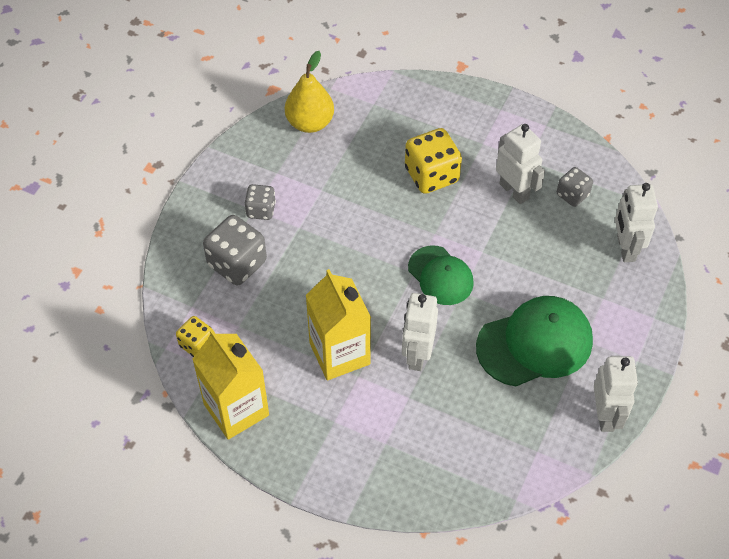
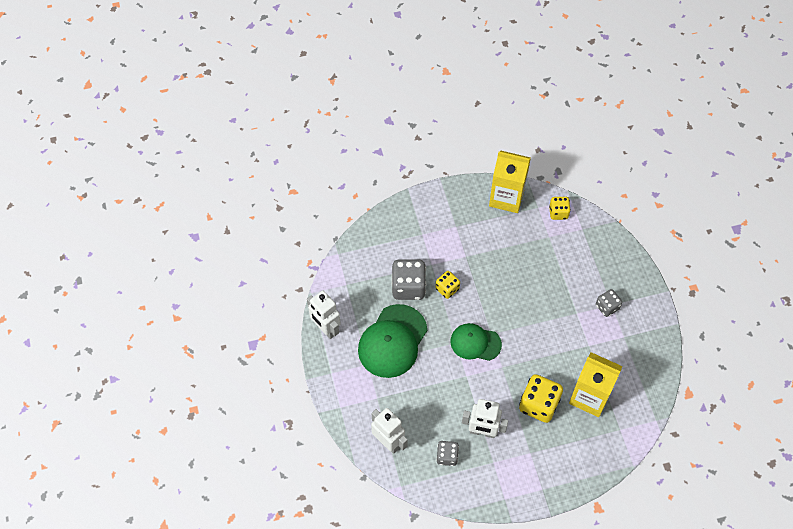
camera: 140 degrees right, 5 degrees up
(237, 263) = (585, 267): grey dice -> grey dice (408, 287)
(310, 123) = (641, 385): yellow pear -> none
(339, 353) = (486, 260): yellow carton -> yellow carton (590, 397)
(417, 355) = (447, 289): white robot -> yellow dice

